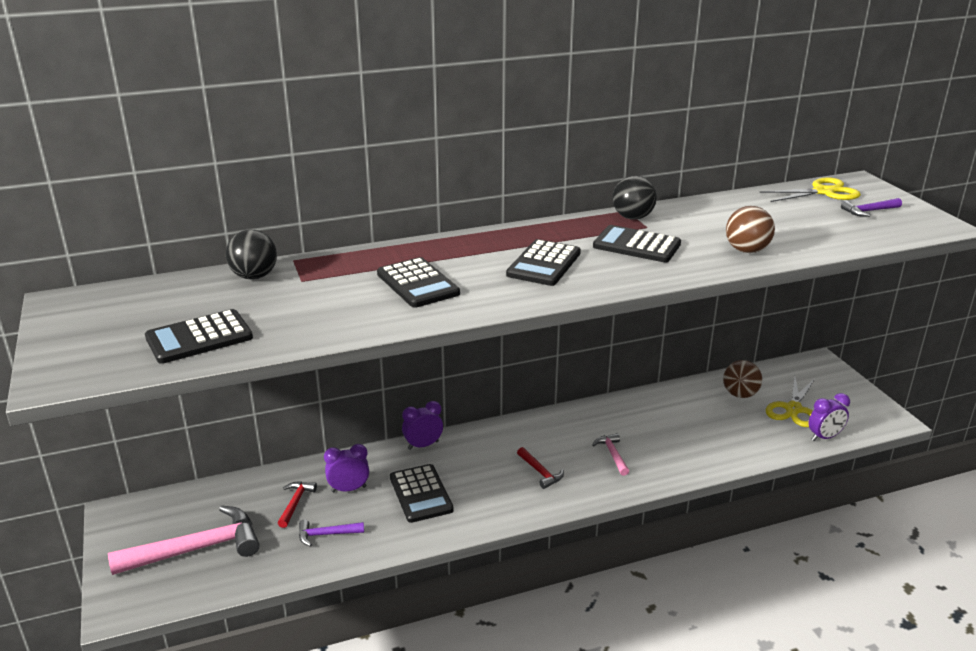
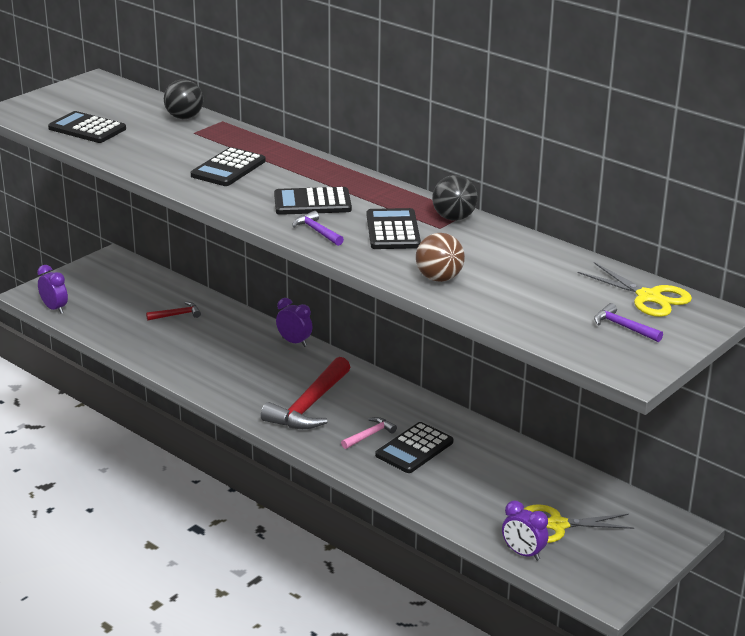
camera: 60 degrees right, 0 degrees up
(197, 549) = (101, 298): pink hammer -> none
(326, 534) = (153, 338): purple hammer -> purple hammer (317, 231)
(349, 489) = (211, 329): purple clock -> purple clock (54, 308)
(421, 494) = (232, 361): black calculator -> black calculator (414, 449)
(540, 472) = (309, 406): red hammer -> red hammer, size x2.10
(740, 394) = (549, 486): brown ball -> none

